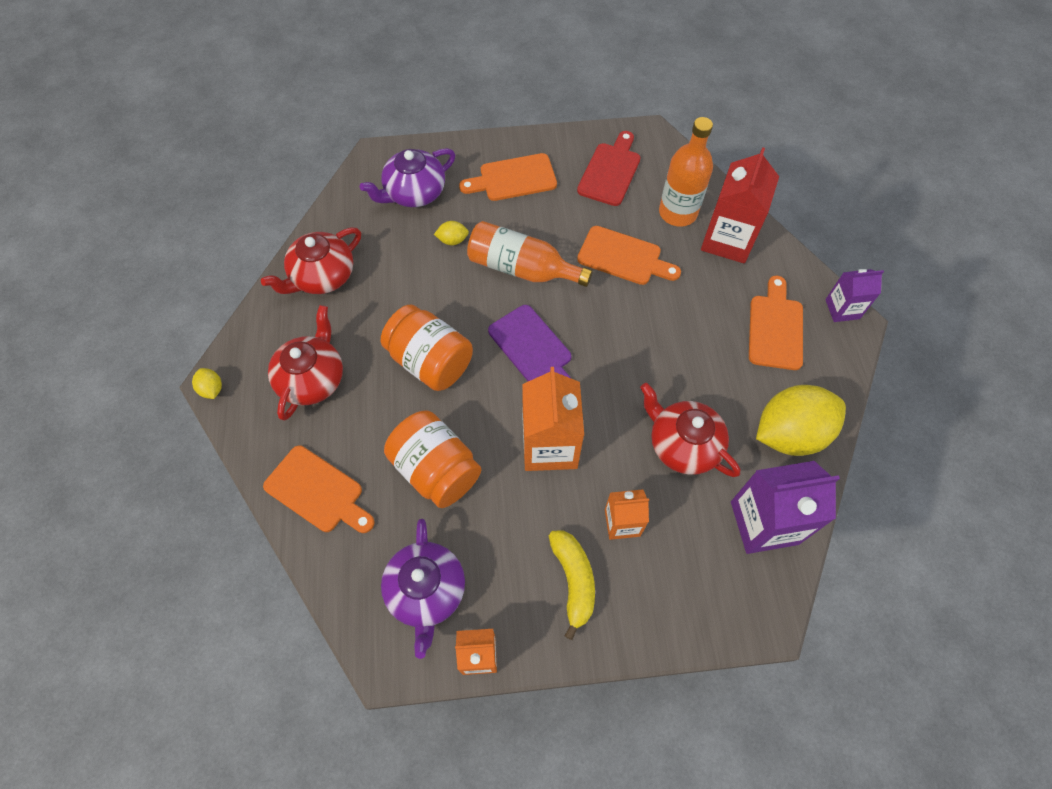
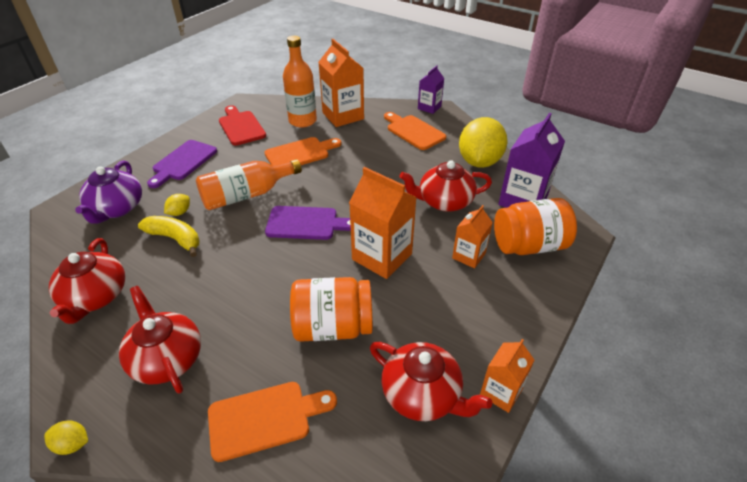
camera: 50 degrees left, 20 degrees down
(426, 591) = (422, 394): purple teapot -> red teapot
(430, 361) = (249, 278): orange jar -> orange jar (529, 245)
(513, 178) = (183, 162): orange cutting board -> purple cutting board
(573, 581) = (488, 303): yellow banana -> yellow banana (175, 239)
(727, 240) = (343, 116): red carton -> orange carton

